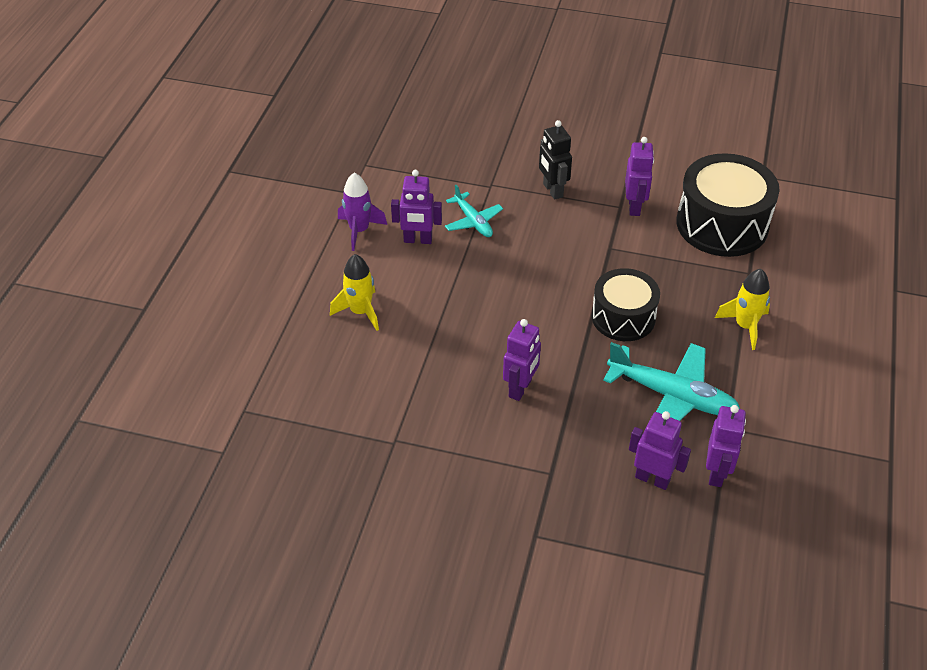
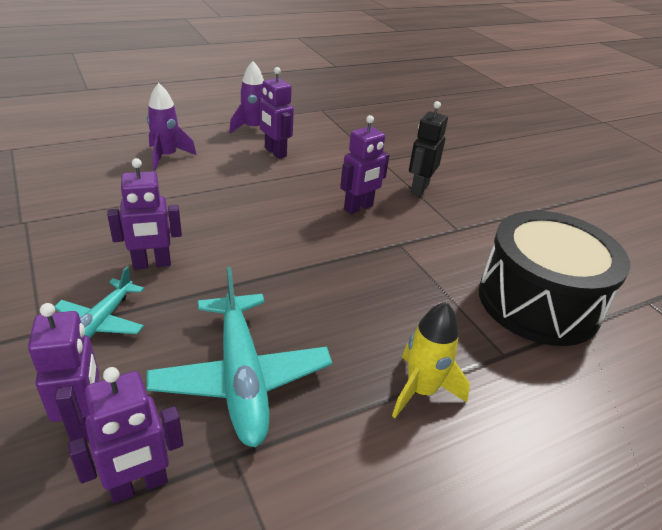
camera: 45 degrees right, 10 degrees down
(360, 312) = (167, 156): yellow rocket -> purple rocket
(473, 221) = (329, 167): turquoise plane -> turquoise plane (101, 322)
(623, 317) = (320, 289): black drum -> none
(634, 207) = (470, 237): purple robot -> purple robot (358, 208)

